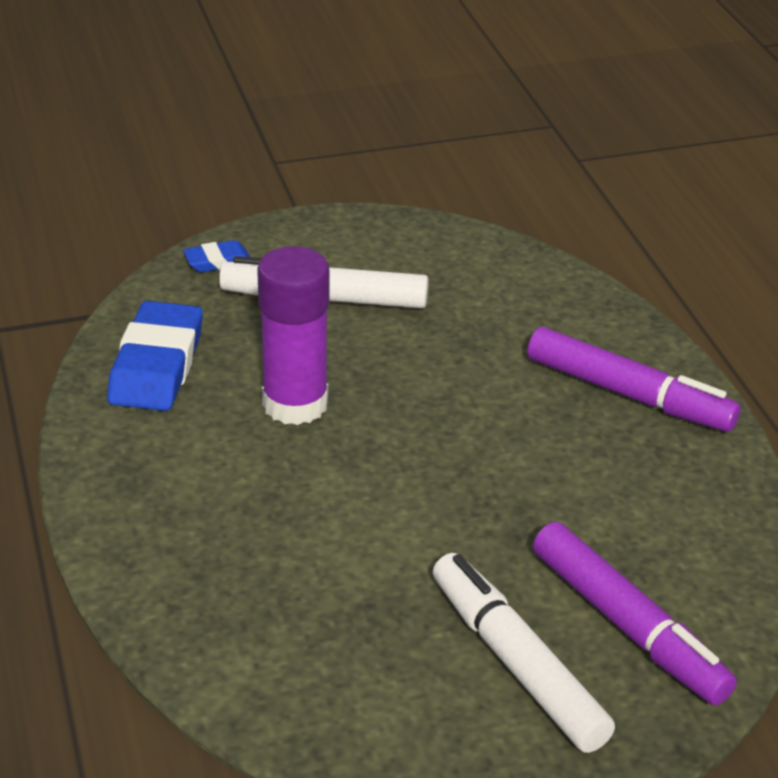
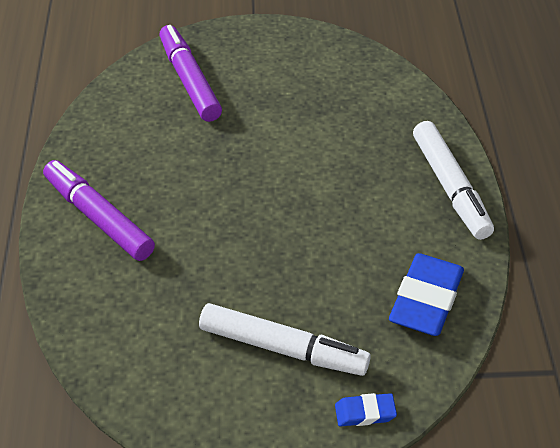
camera: 165 degrees left, 10 degrees up
(295, 404) = (330, 248): purple glue stick -> none
(517, 663) = (254, 73): white marker -> white marker (450, 187)

